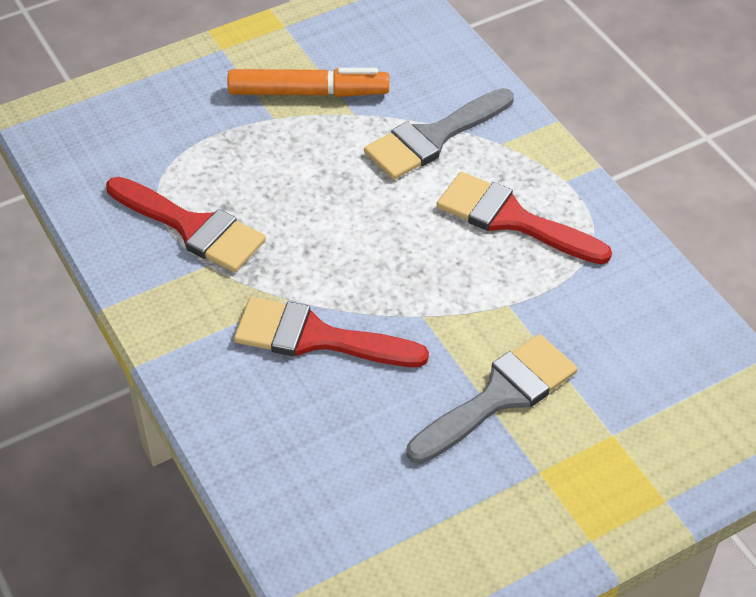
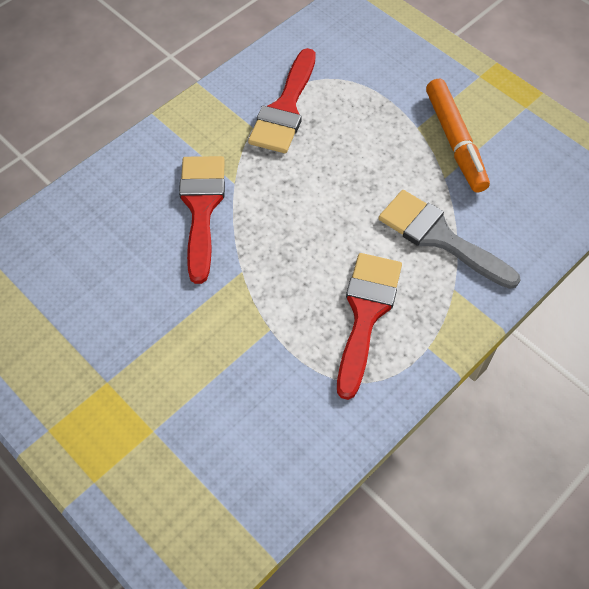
camera: 75 degrees right, 10 degrees up
(499, 397) = (173, 340): grey brush -> none

